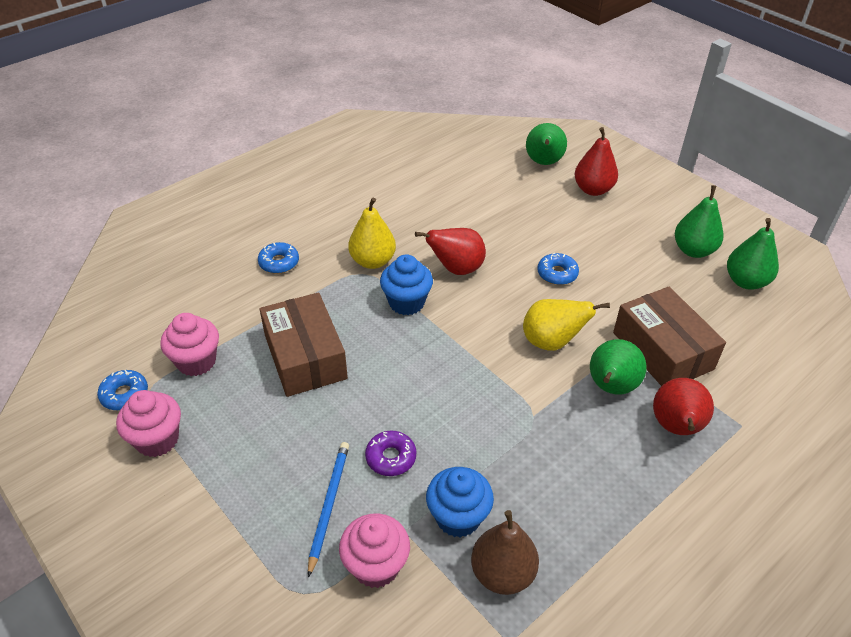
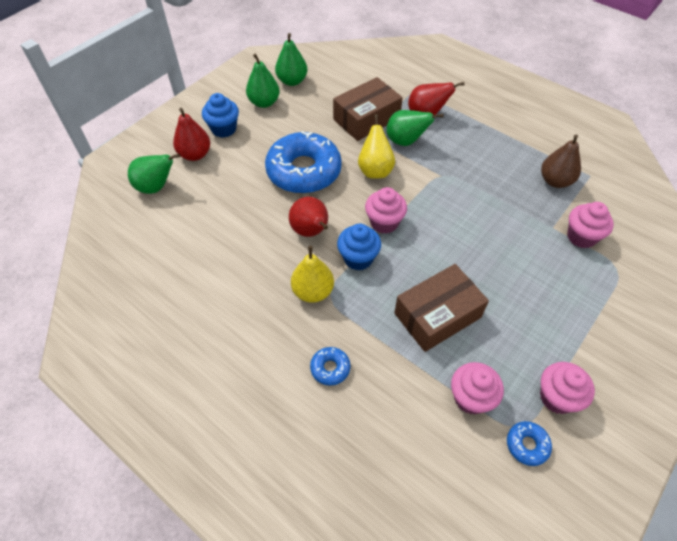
camera: 100 degrees left, 10 degrees up
(329, 505) = (555, 269): blue pencil -> none
(391, 457) = (505, 243): purple donut -> none
(456, 335) = (384, 222): none -> pink cupcake
(458, 517) = (531, 203): blue cupcake -> blue cupcake (224, 129)
(557, 274) = (304, 171): blue donut -> blue donut, size x2.40

